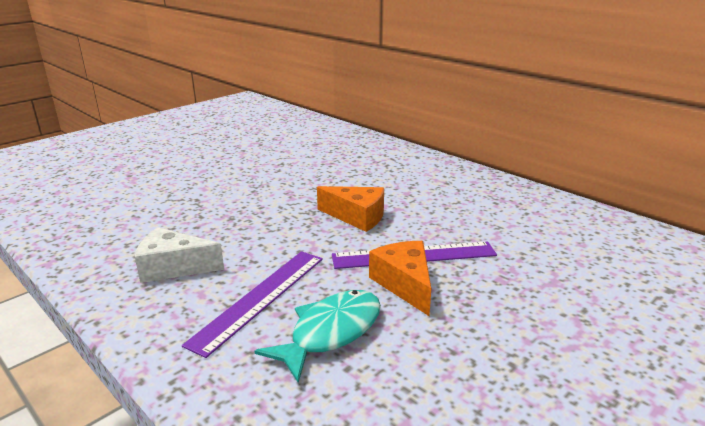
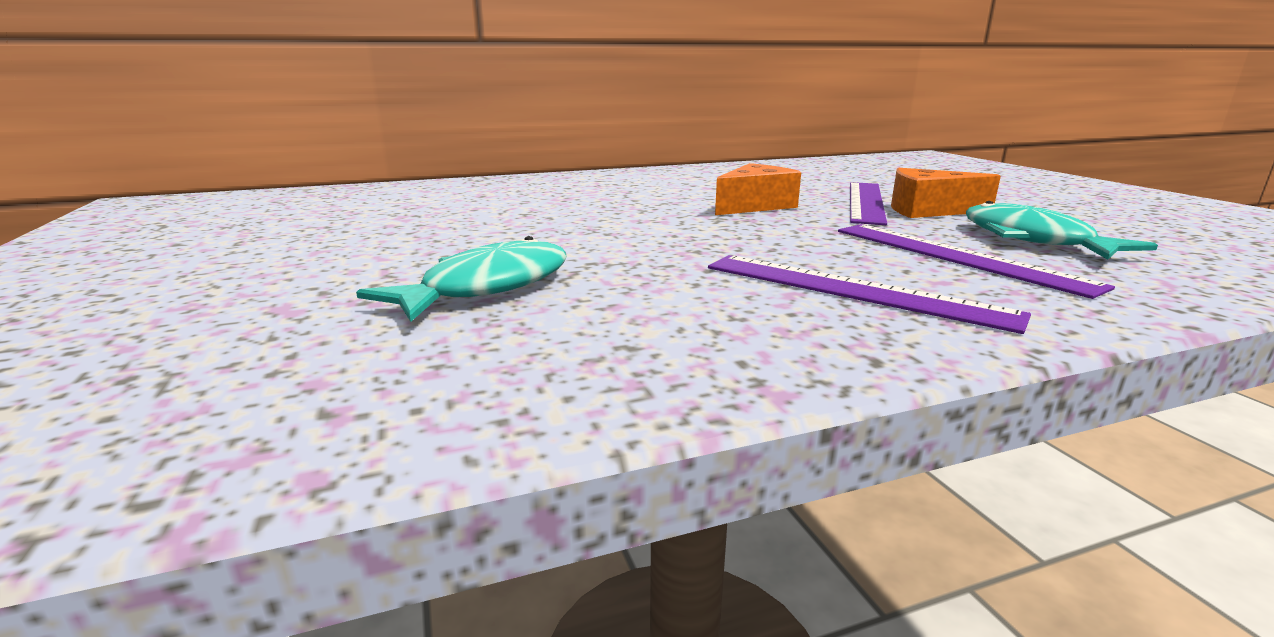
camera: 65 degrees left, 5 degrees down
(151, 189) = (487, 287): none -> turquoise fish
(173, 267) = (852, 290): white cheese -> purple ruler

